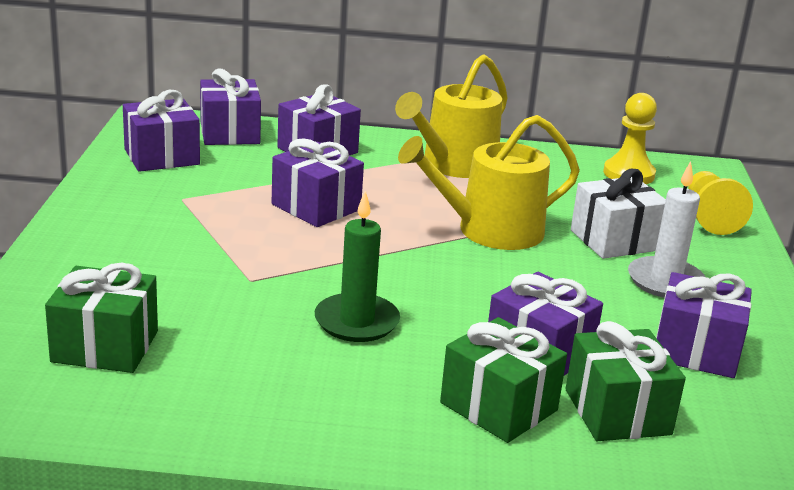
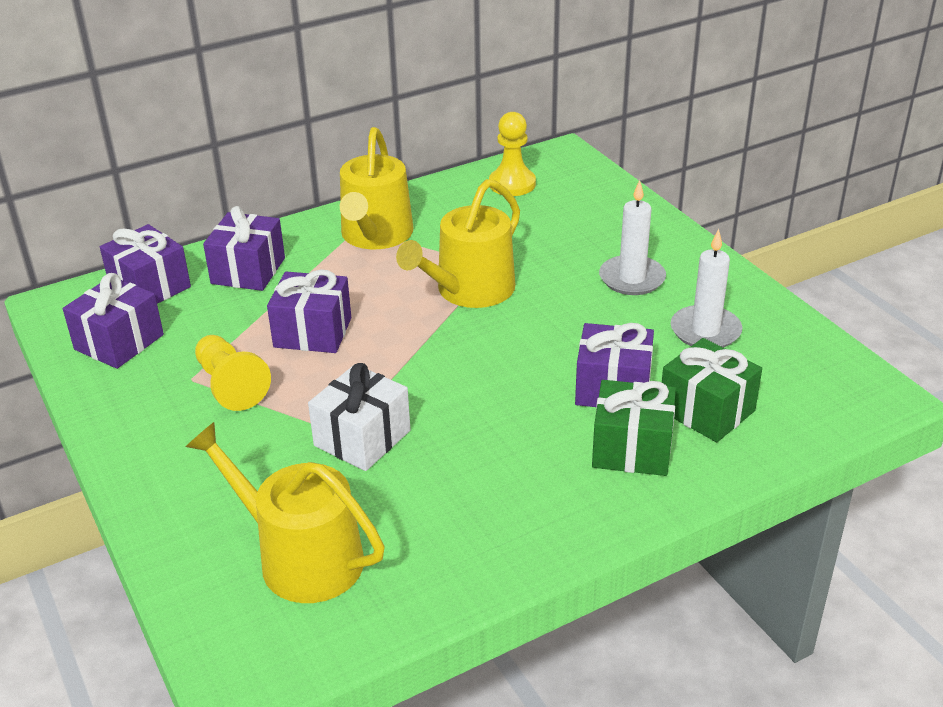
camera: 30 degrees left, 10 degrees up
(105, 346) = (301, 557): green gift -> yellow watering can
(356, 322) = (463, 428): green candle -> none
(614, 240) = (563, 256): white gift -> white gift (362, 438)
(696, 350) = (705, 331): purple gift -> white candle
(709, 217) = (605, 201): yellow pawn -> yellow pawn (230, 385)

